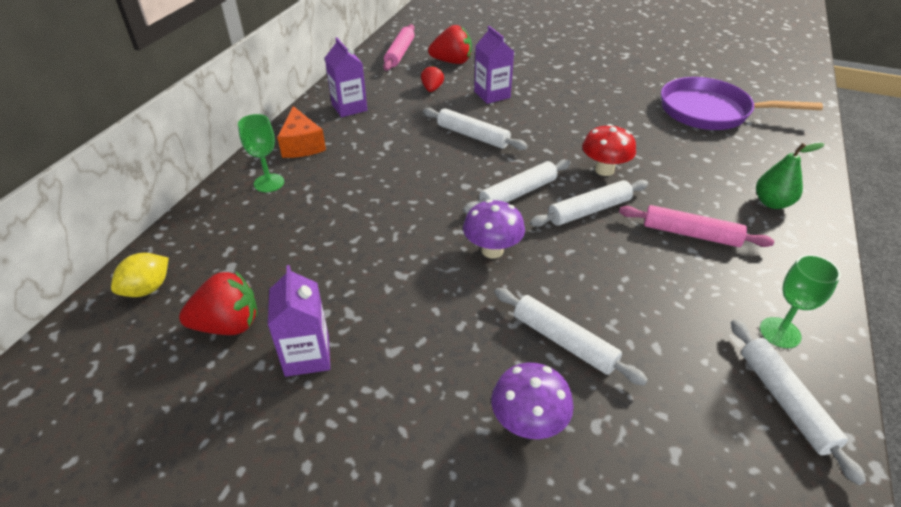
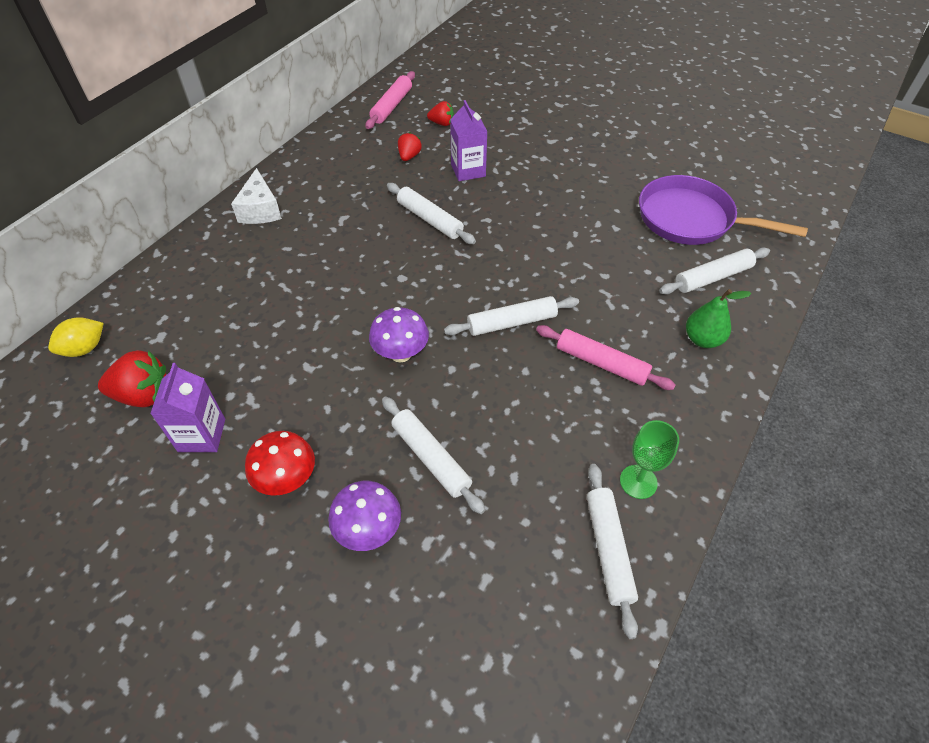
camera: 10 degrees right, 10 degrees up
(269, 183) = (218, 250): green goblet -> none
(302, 145) = (260, 210): orange cheese -> white cheese
(349, 107) = (319, 170): purple carton -> none
(452, 62) = (442, 123): red strawberry -> red strawberry, size x0.59
(518, 193) = (449, 293): white rolling pin -> white rolling pin (713, 277)
(604, 170) = (546, 277): red mushroom -> red mushroom (287, 479)

